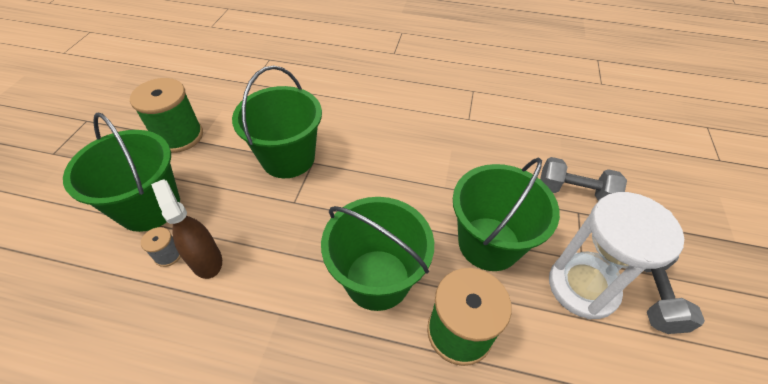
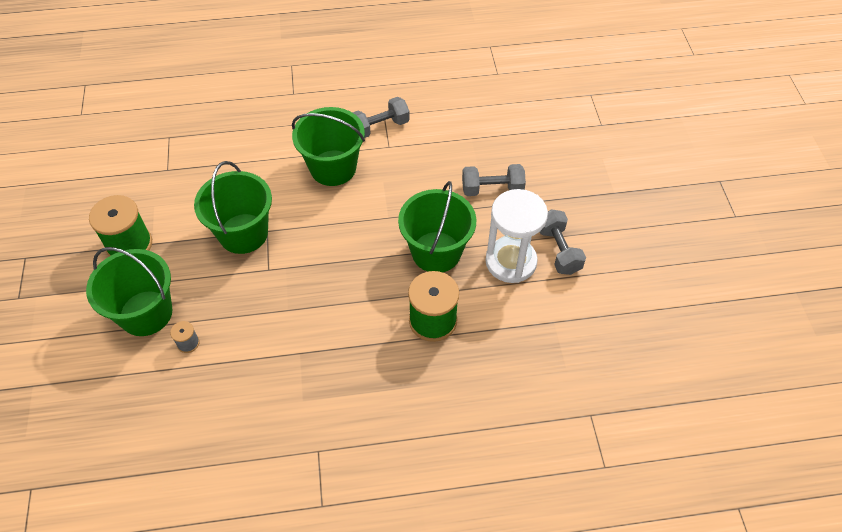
camera: 20 degrees left, 5 degrees up
(206, 260) = (221, 336): brown spray bottle -> none
(377, 279) = (361, 305): green bucket -> green bucket (333, 168)
(465, 99) = (379, 127): none -> grey dumbbell

